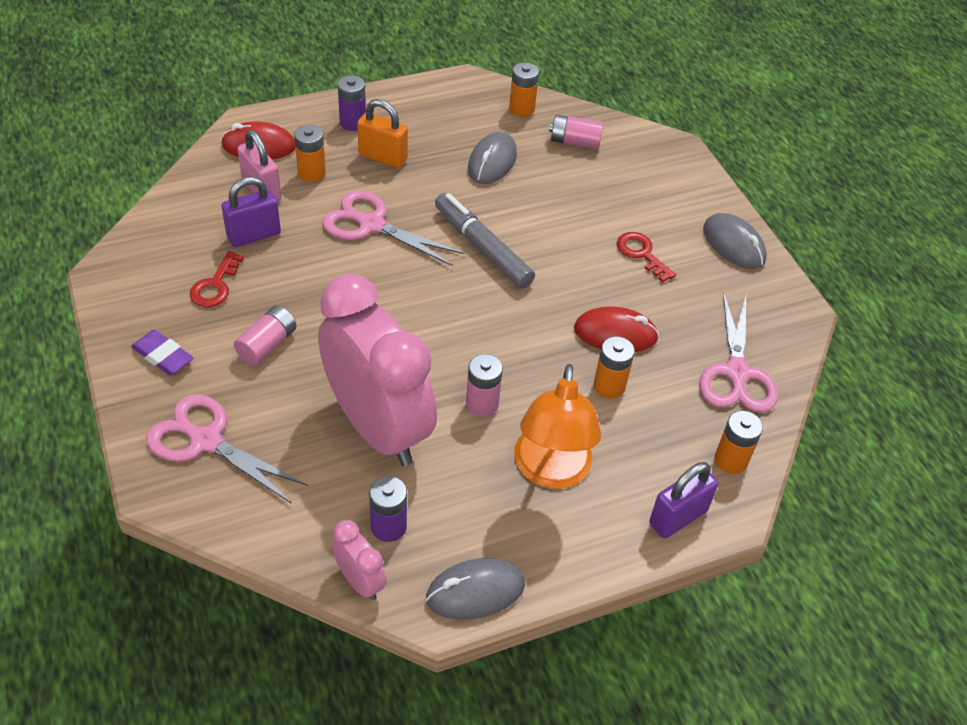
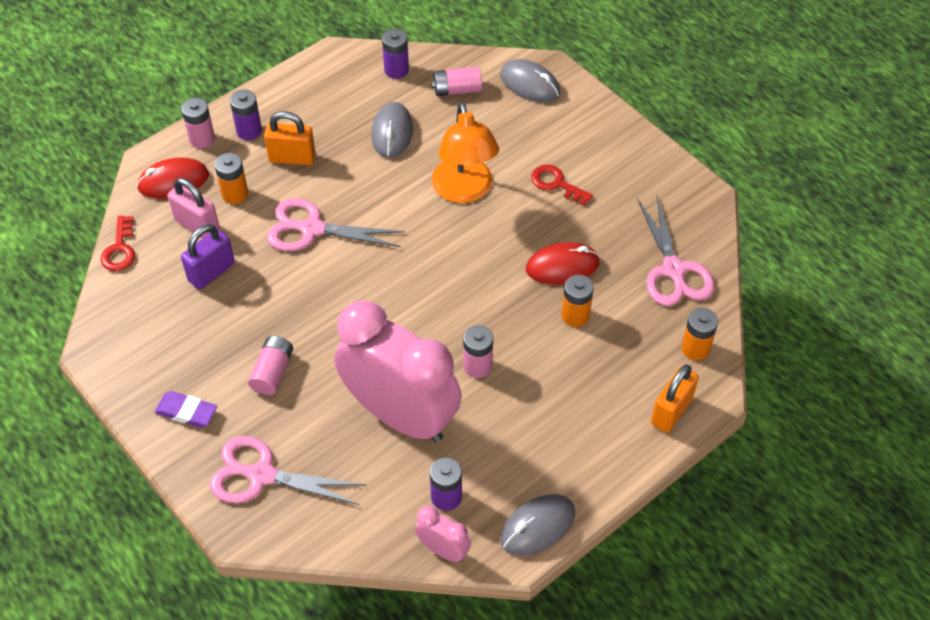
camera: 15 degrees left, 5 degrees up
(215, 285) = (200, 331): red key -> red key (120, 249)
(304, 117) = (202, 139): none -> pink battery
(482, 247) = (418, 221): grey marker -> none
(522, 109) = (396, 70): orange battery -> purple battery
(551, 471) = (557, 406): orange lamp -> orange lamp (464, 191)
(678, 517) = (671, 411): purple padlock -> orange padlock
(733, 244) = (630, 150): grey mouse -> grey mouse (530, 84)

